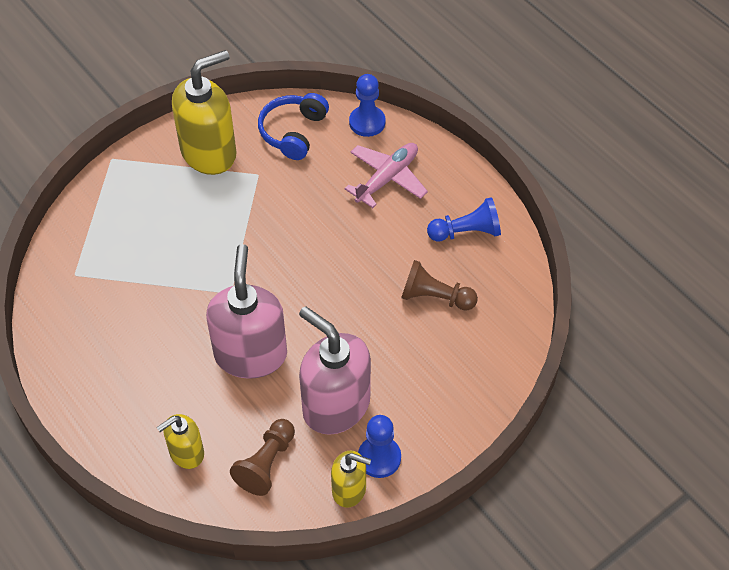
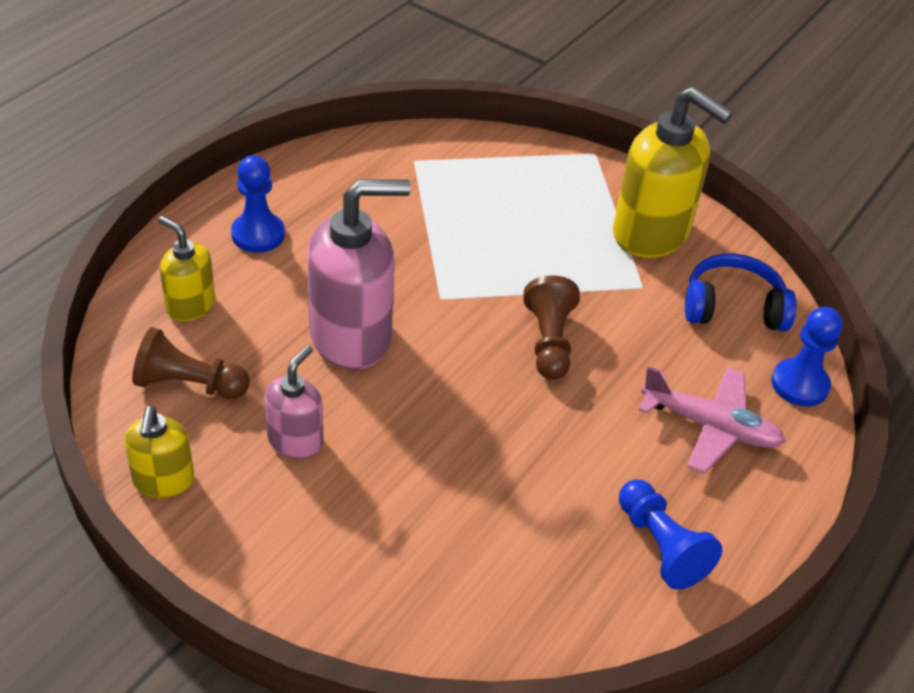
camera: 70 degrees right, 10 degrees down
(335, 405) = (295, 440): pink soap dispenser -> pink soap dispenser, size x0.54
(379, 458) = (221, 506): blue pawn -> blue pawn (258, 234)
(435, 297) = (520, 525): brown pawn -> brown pawn (549, 342)

